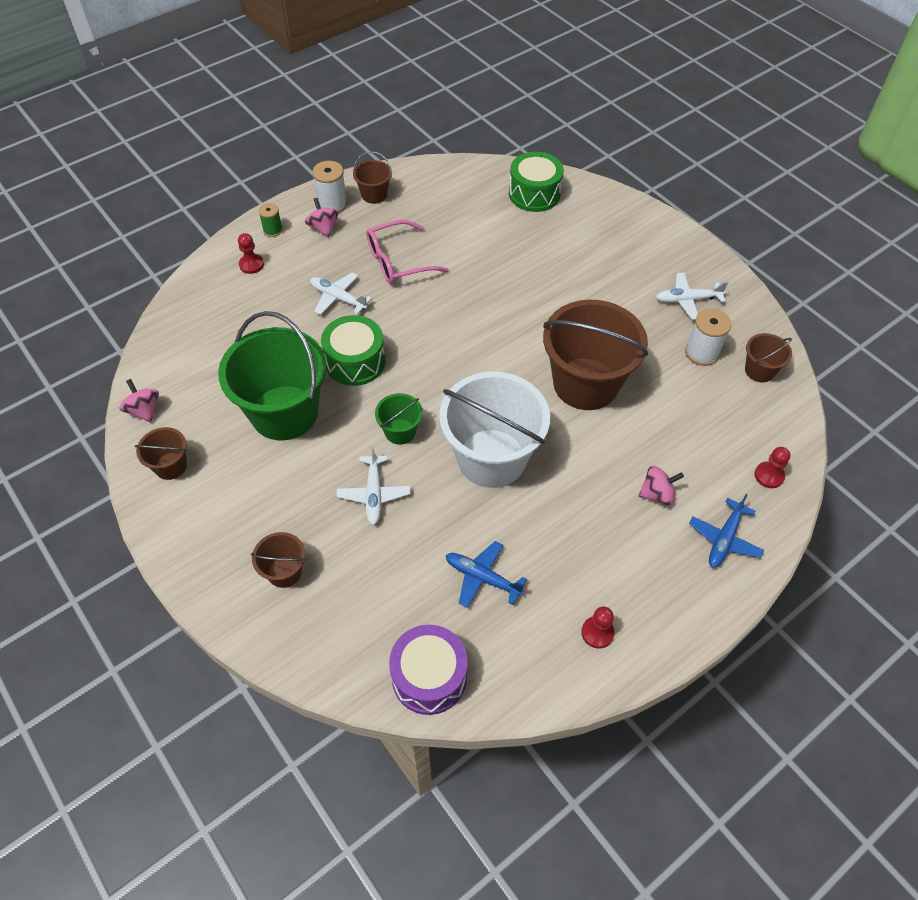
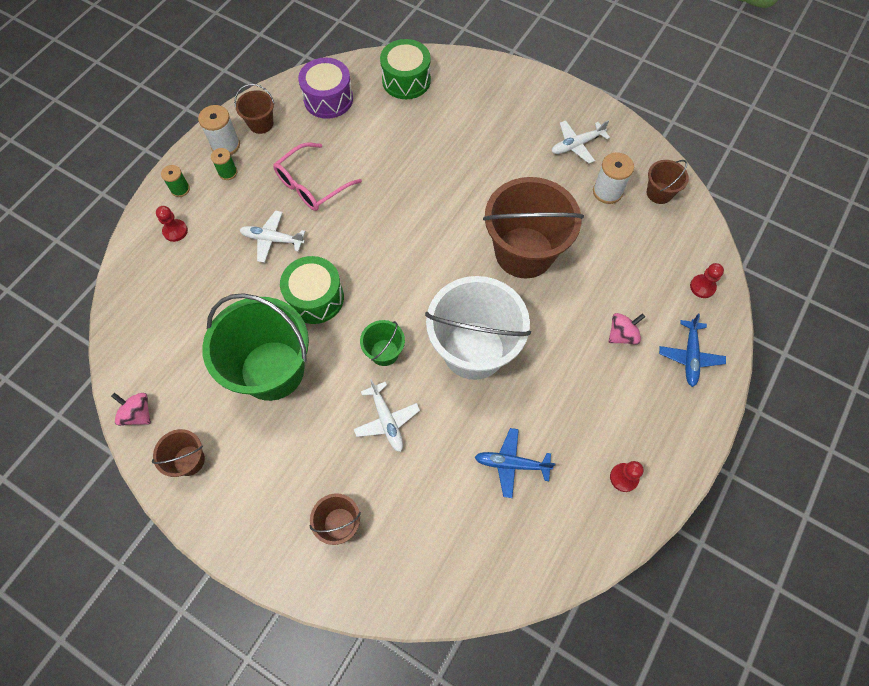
camera: 20 degrees left, 10 degrees up
(323, 228) = (228, 172): pink spinning top -> green spool
(429, 677) = (505, 571): purple drum -> purple drum (328, 99)

